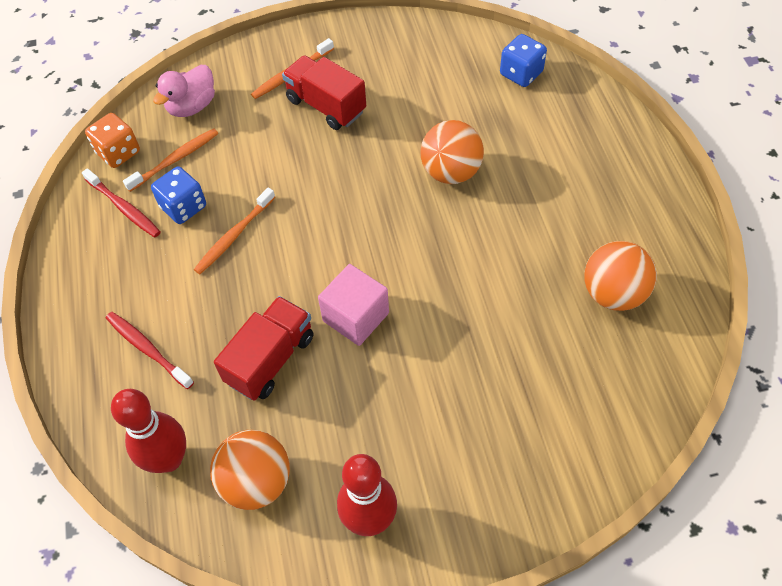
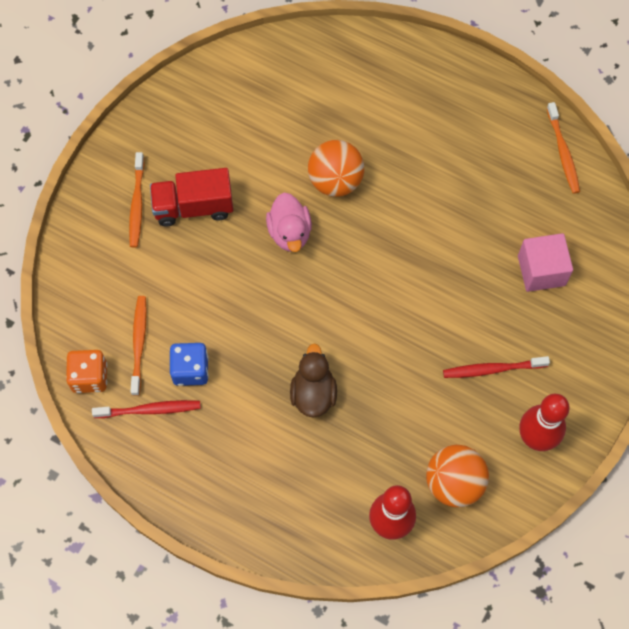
camera: 50 degrees left, 10 degrees up
(147, 349) = (292, 478): red toothbrush -> red toothbrush (492, 369)
(192, 106) = (96, 294): pink duck -> pink duck (290, 233)
(234, 236) = (251, 356): orange toothbrush -> orange toothbrush (563, 152)
(242, 303) = (313, 393): none -> brown duck
(270, 359) = (374, 409): red truck -> none
(356, 317) = (392, 333): pink cube -> pink cube (541, 270)
(521, 73) = (296, 64): blue dice -> none
(613, 293) = (518, 176): orange ball -> none

